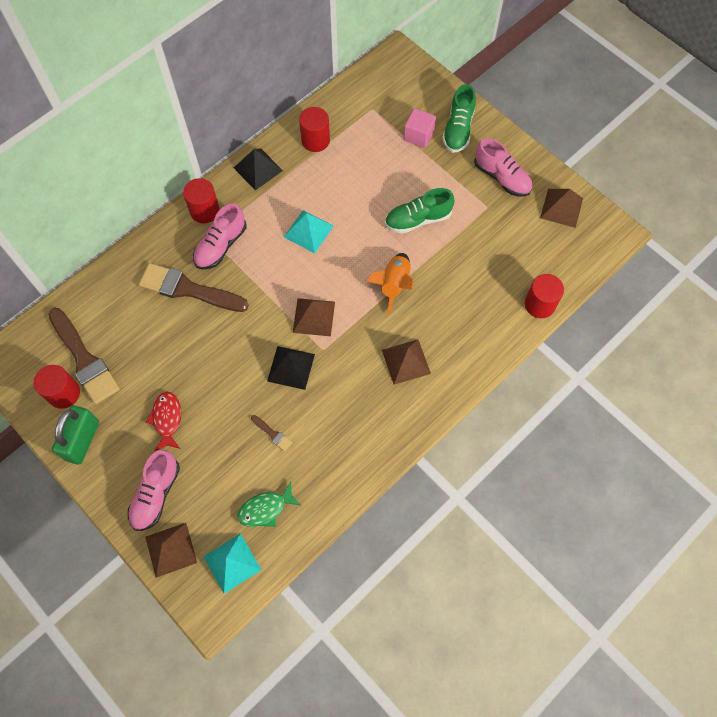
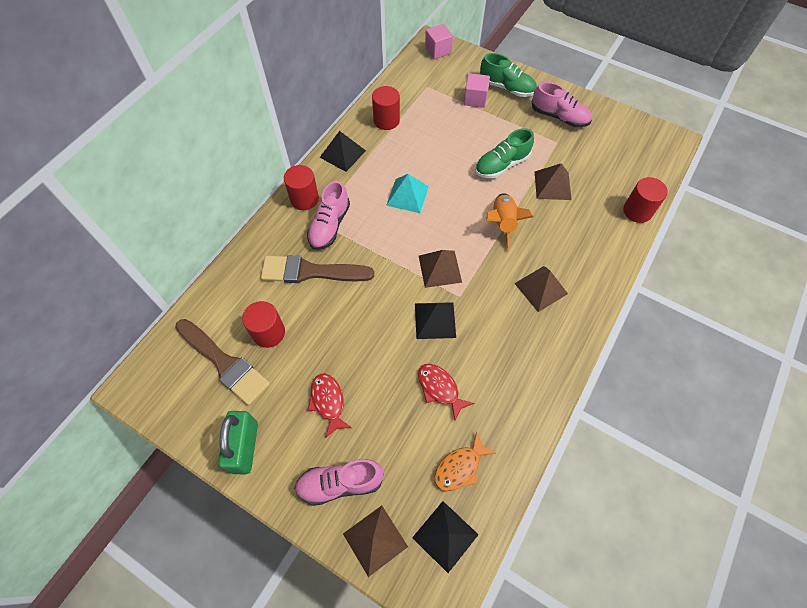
camera: 15 degrees left, 5 degrees down
(64, 393) = (212, 403): red cylinder -> red cylinder (269, 333)
(156, 494) = (340, 483): pink shoe -> pink shoe turned 75 degrees clockwise
(232, 563) = (445, 536): turquoise pyramid -> black pyramid
(265, 509) = (460, 467): green fish -> orange fish
(272, 434) = (440, 388): brown brush -> red fish
(400, 66) = (438, 50): none -> pink cube
(458, 129) = (506, 88): green shoe -> green shoe turned 60 degrees counterclockwise
(561, 208) = (619, 130): brown pyramid -> brown pyramid (552, 185)

